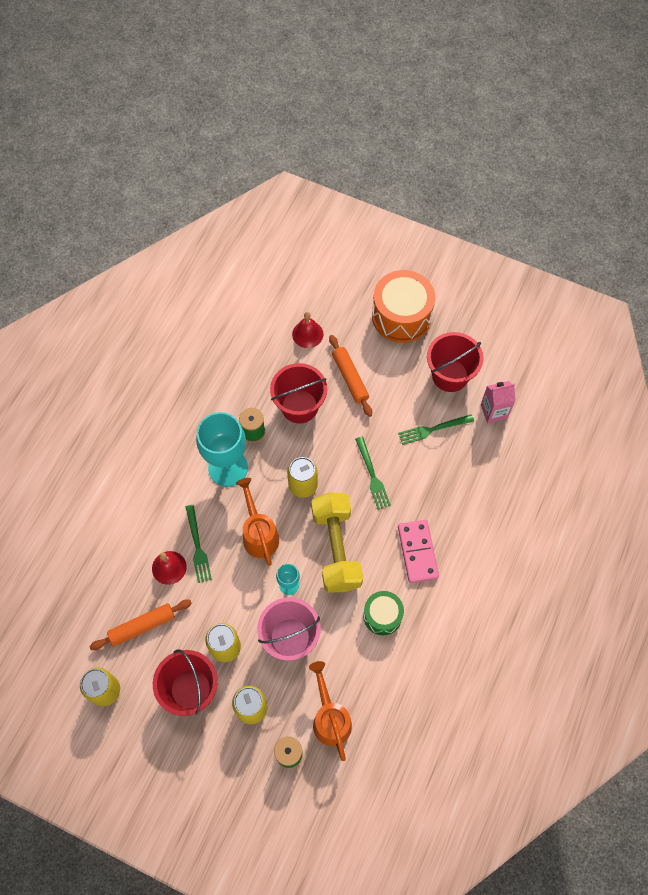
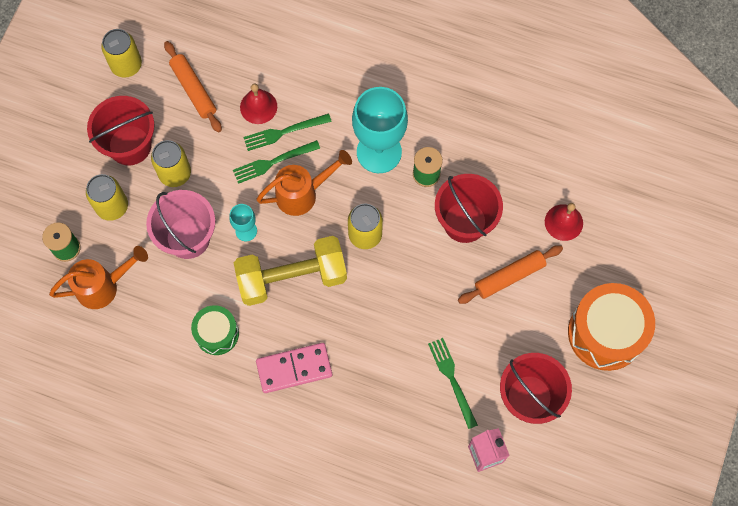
camera: 85 degrees right, 5 degrees up
(372, 475) = (384, 311): green fork -> green fork (273, 162)

